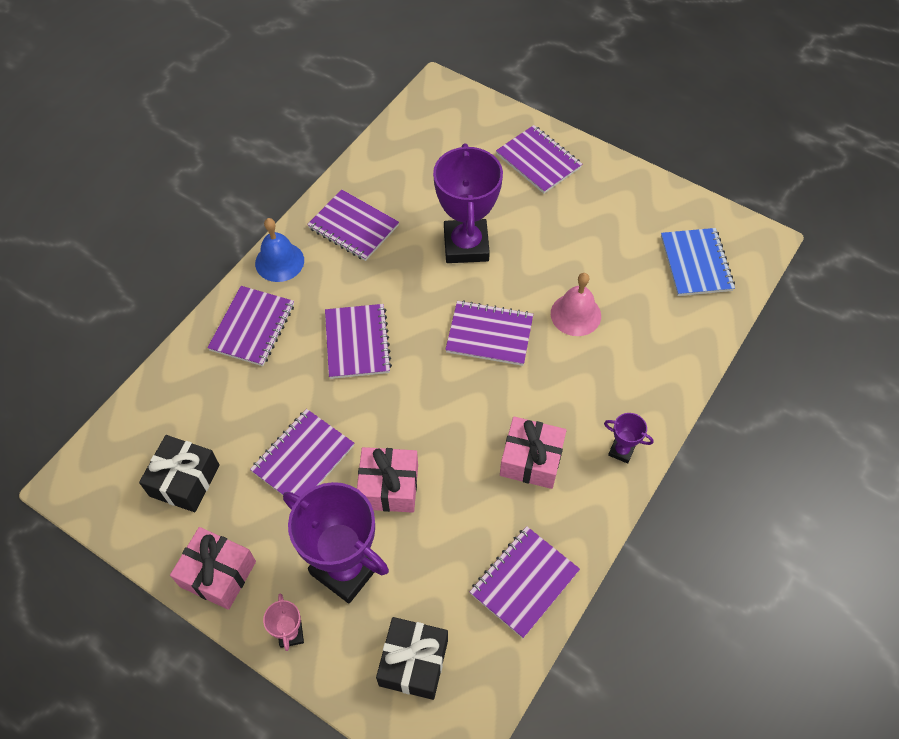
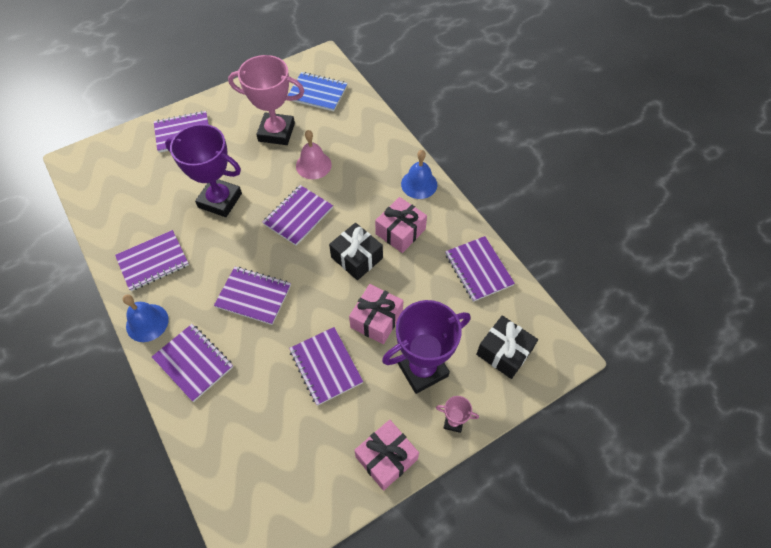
camera: 65 degrees left, 0 degrees up
(184, 480) = (297, 458): black gift -> black gift (356, 258)
(601, 251) = (276, 132): none -> pink trophy
(621, 450) = (419, 184): purple trophy -> blue bell

